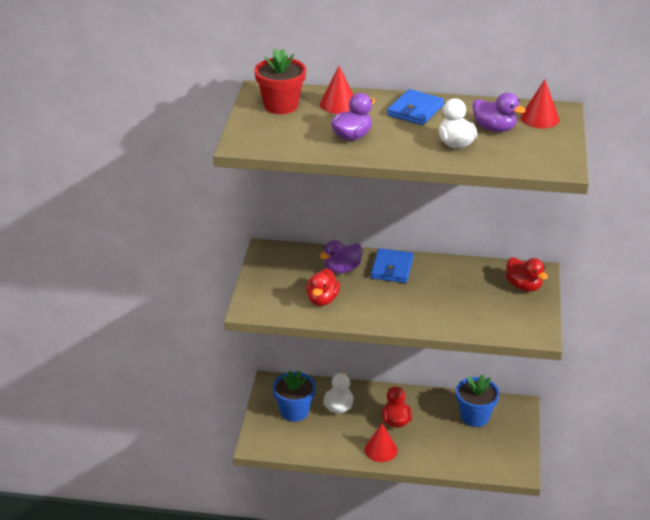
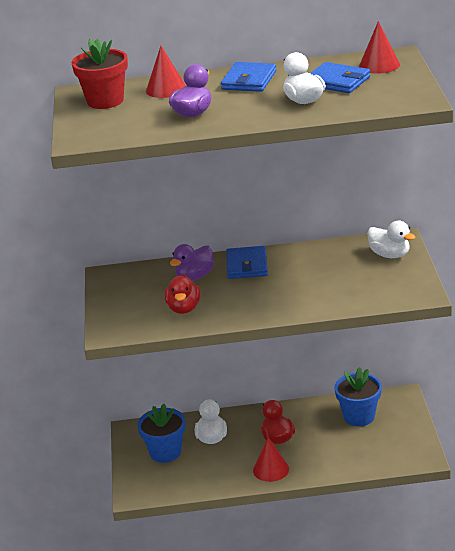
camera: 10 degrees left, 5 degrees down
(494, 128) = (337, 81): purple duck -> blue wallet
(523, 286) = (390, 255): red duck -> white duck

